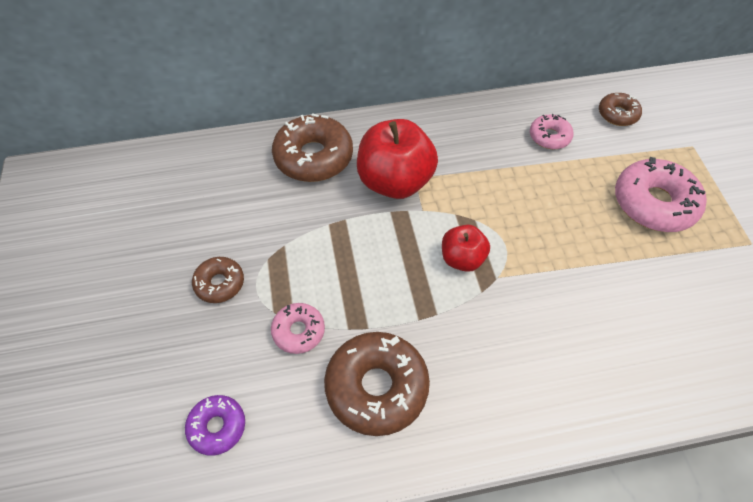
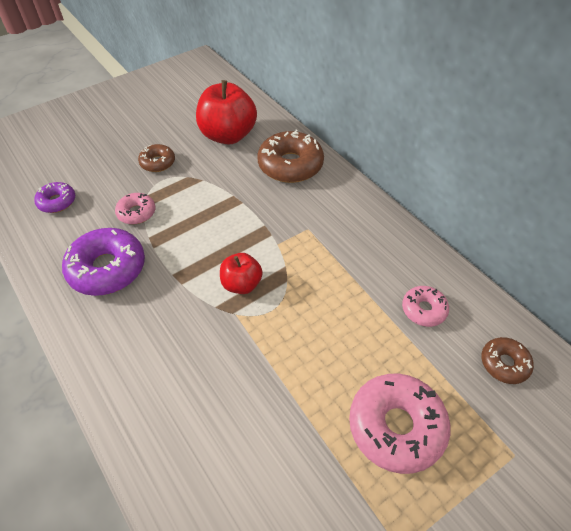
camera: 65 degrees right, 5 degrees down
(376, 387) = (107, 268): brown donut -> purple donut
(395, 182) = (296, 218): red apple -> red apple (228, 135)

